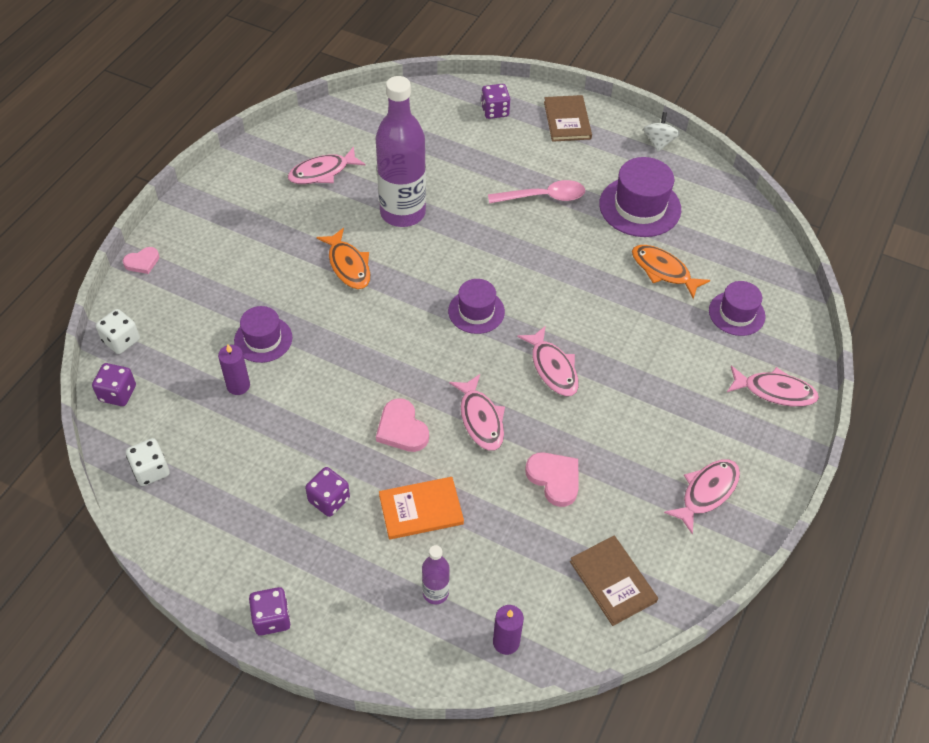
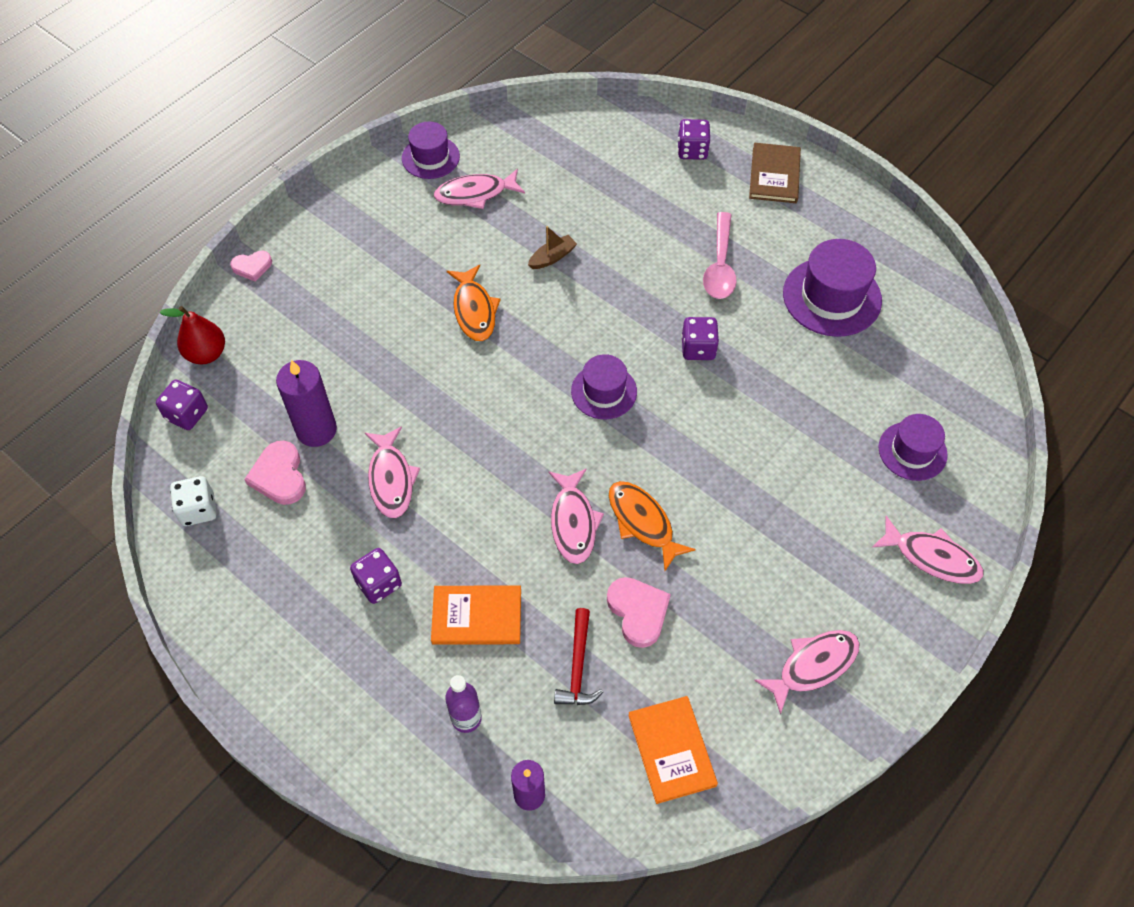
camera: 15 degrees right, 5 degrees up
(121, 340) = (206, 354): white dice -> red pear
(238, 385) = (316, 430): purple candle -> purple candle, size x1.54
(263, 339) = (357, 380): purple hat -> purple hat (430, 157)
(272, 618) = (280, 708): purple dice -> purple dice (698, 348)
(402, 213) = (552, 257): purple bottle -> brown boat
(402, 429) = (481, 516): pink heart -> pink heart (279, 476)
(517, 532) = (577, 666): none -> red hammer
(543, 197) = (720, 265): pink spoon -> pink spoon turned 90 degrees clockwise
(552, 368) = (673, 477): pink fish -> pink fish (391, 479)
(612, 581) = (671, 750): brown book -> orange book
(659, 142) = (877, 220): white spinning top -> none
(663, 271) = (838, 382): orange fish -> orange fish (643, 522)

